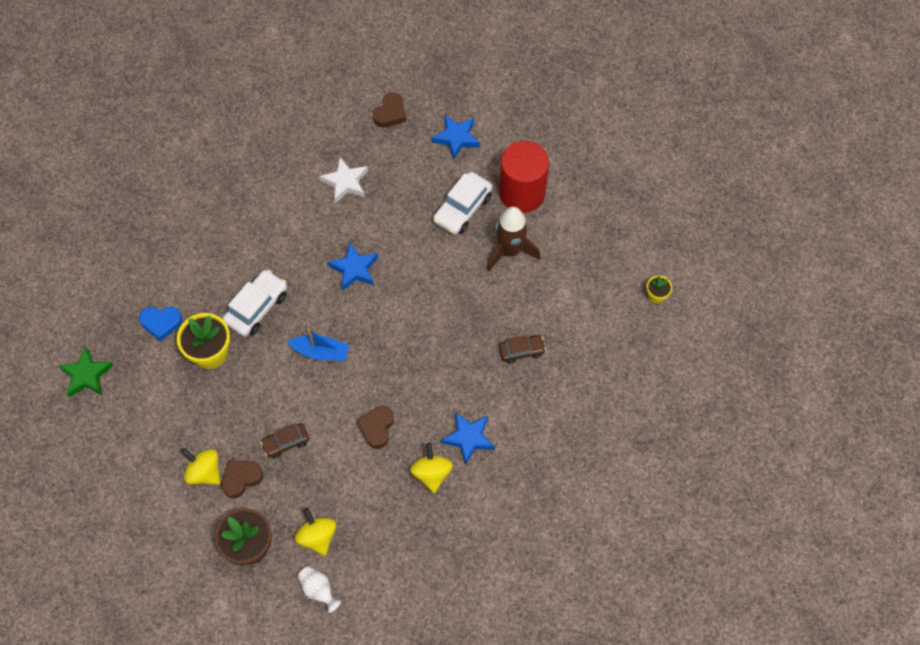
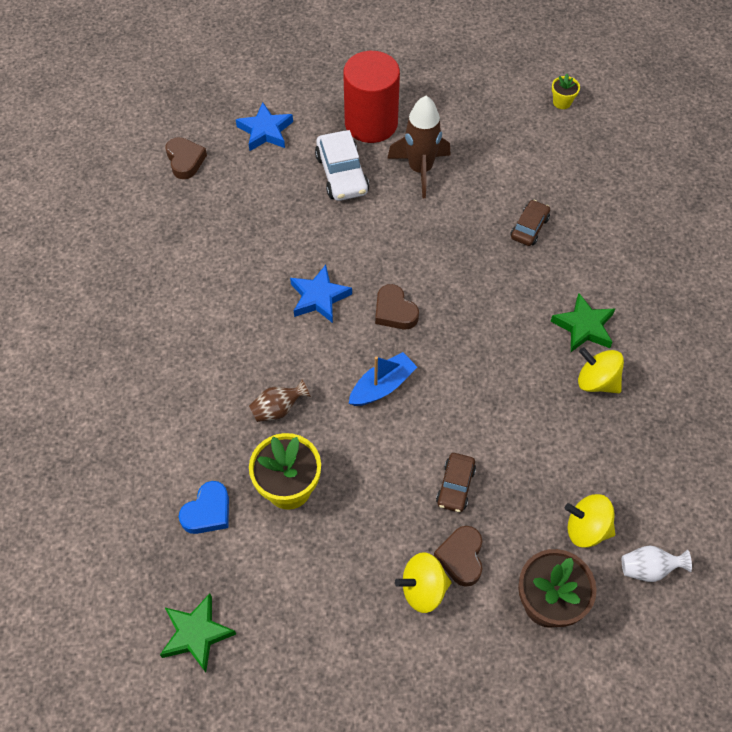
camera: 50 degrees left, 5 degrees down
(256, 307) = (278, 409): white car -> brown vase
(345, 182) = (219, 242): white star -> none
(377, 428) = (508, 394): brown heart -> brown heart (394, 311)
(468, 438) = (584, 327): blue star -> green star

